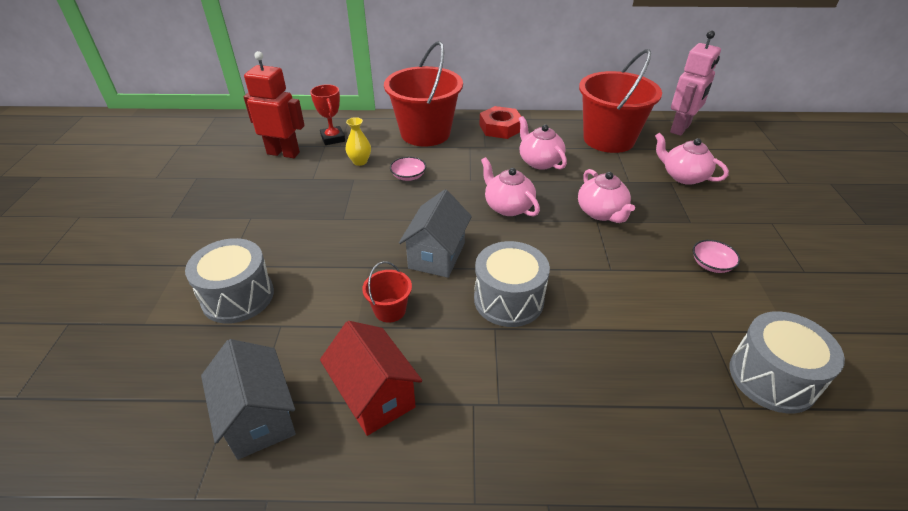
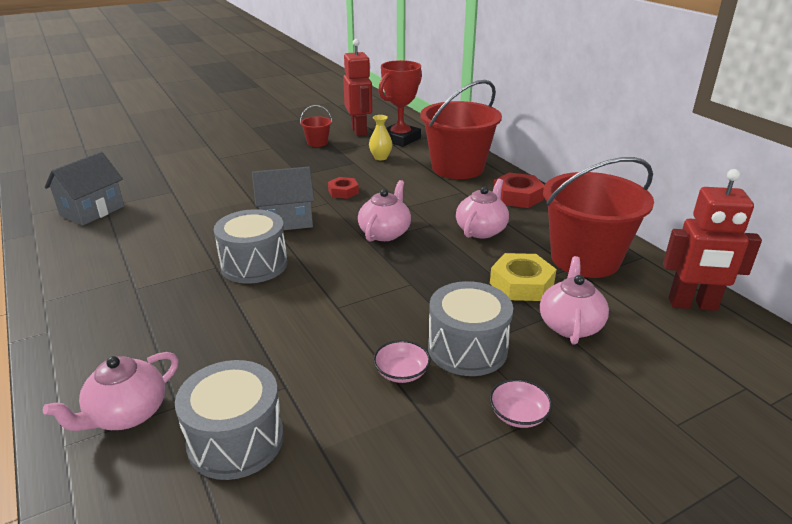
camera: 60 degrees right, 10 degrees down
(238, 296) = (191, 171): grey drum -> grey drum (467, 348)
(333, 138) = (400, 139): red trophy -> red trophy, size x1.53
(375, 396) = (124, 240): red house -> none
(390, 310) = (209, 221): red bucket -> red bucket (317, 143)
(408, 176) = (382, 180): pink bowl -> pink bowl (518, 415)
(409, 204) = (343, 191): none -> red nut
(601, 213) = (428, 283): pink teapot -> pink teapot (126, 414)
(625, 174) = (521, 284): none -> yellow nut
(680, 128) = (692, 305): pink robot -> red robot

